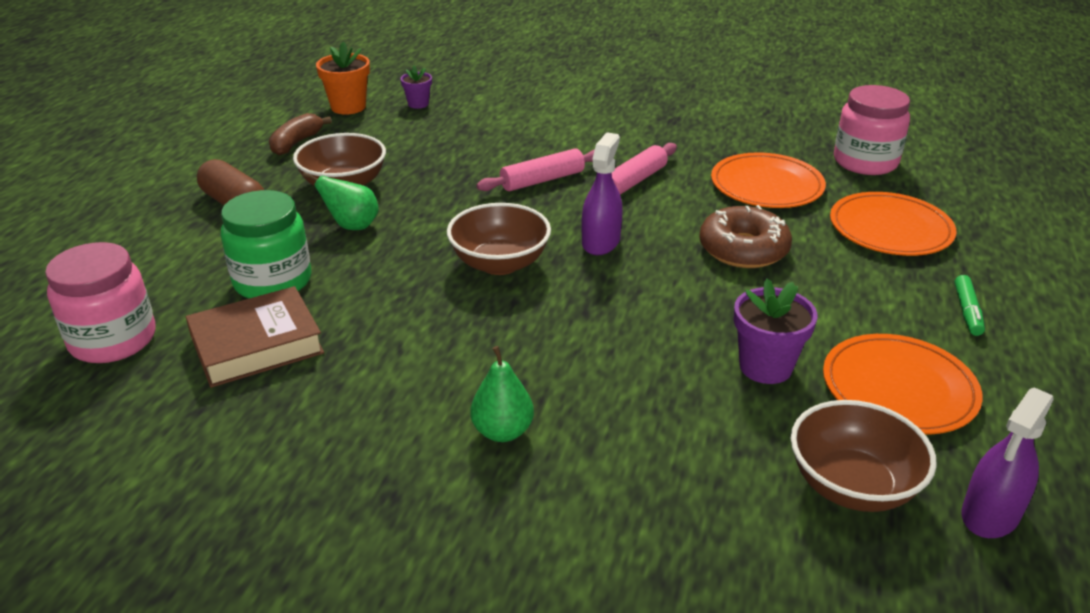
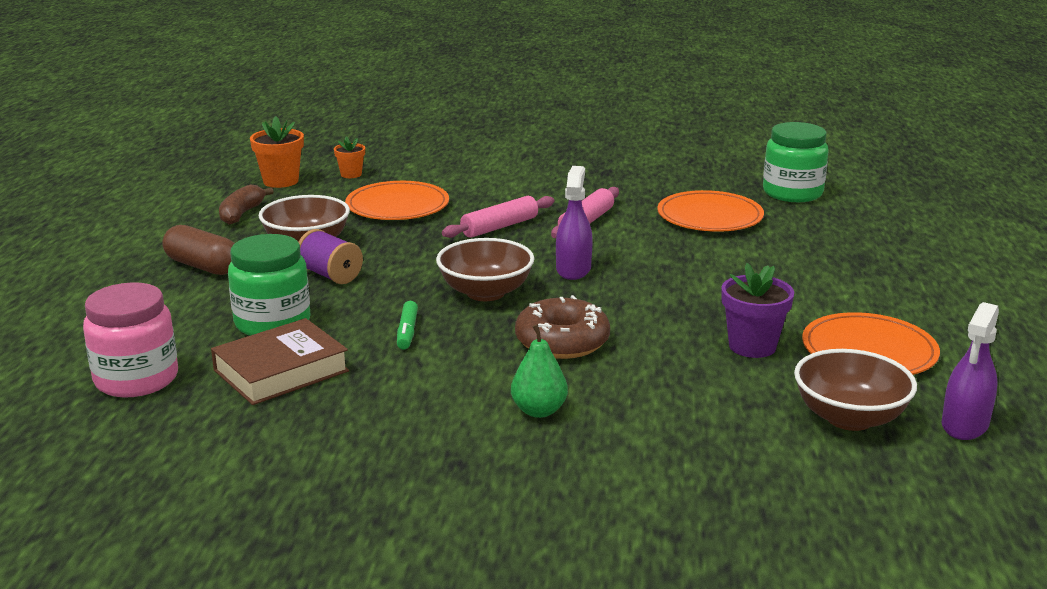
camera: 10 degrees left, 10 degrees down
(352, 226) = (330, 275): green pear -> purple spool
(418, 104) = (351, 174): purple flower pot -> orange flower pot
(743, 249) = (705, 265): brown donut -> brown donut (562, 341)
(865, 162) = (792, 193): pink jar -> green jar
(890, 229) = (829, 241): orange plate -> orange plate (397, 206)
(967, 311) = (911, 294): green marker -> green marker (407, 332)

